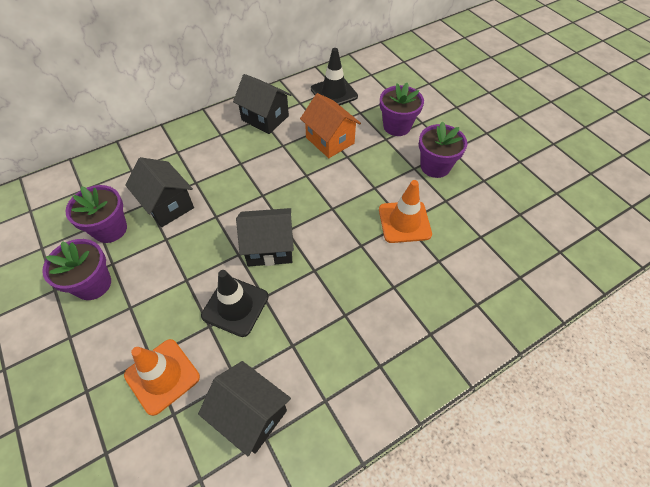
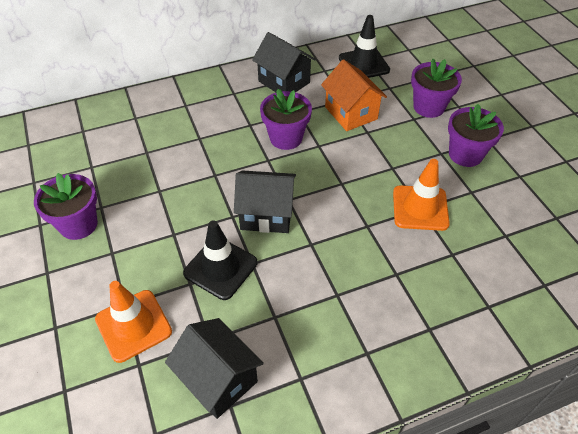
camera: 10 degrees right, 5 degrees down
(110, 229) = (104, 173): purple flower pot -> purple flower pot (286, 138)
(167, 205) = (166, 157): black house -> none

